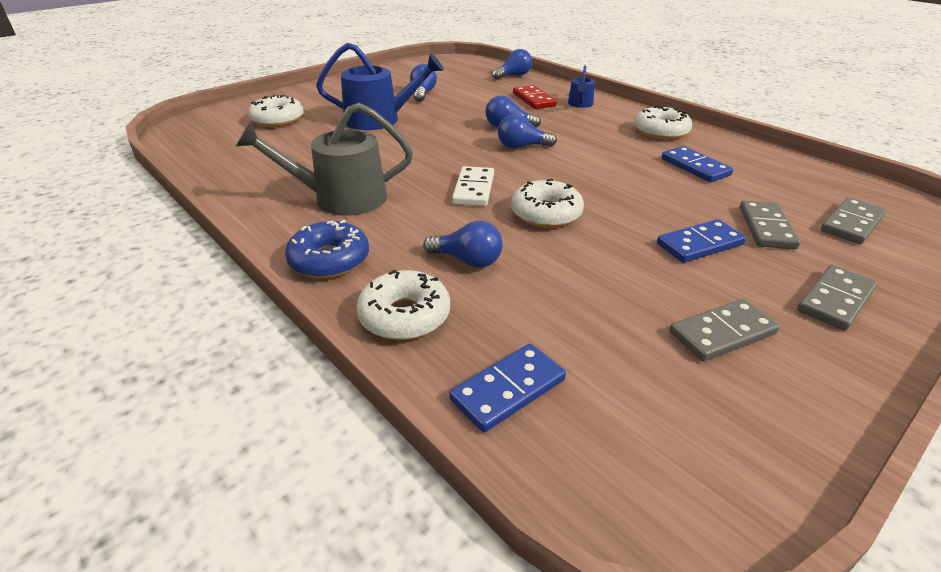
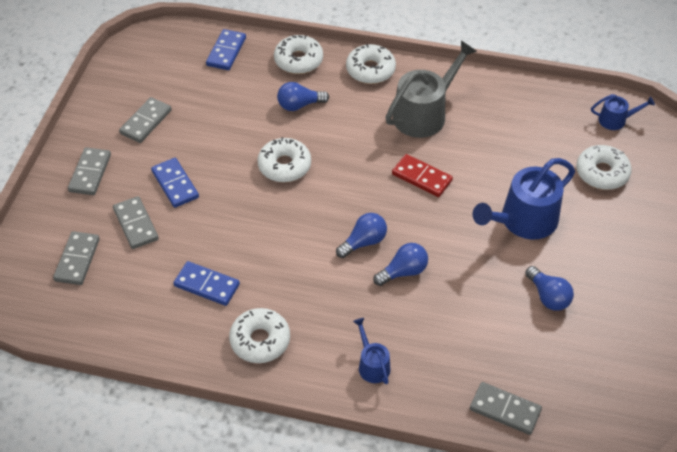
camera: 145 degrees right, 15 degrees up
(200, 137) = (615, 120): none -> blue watering can
(329, 260) = (370, 70): blue donut -> white donut
(474, 189) = (351, 166): white domino -> none
(513, 76) = (505, 410): blue light bulb -> grey domino
(534, 100) = (426, 348): red domino -> red domino (421, 177)
(699, 244) = (175, 184): blue domino -> blue domino turned 60 degrees counterclockwise

